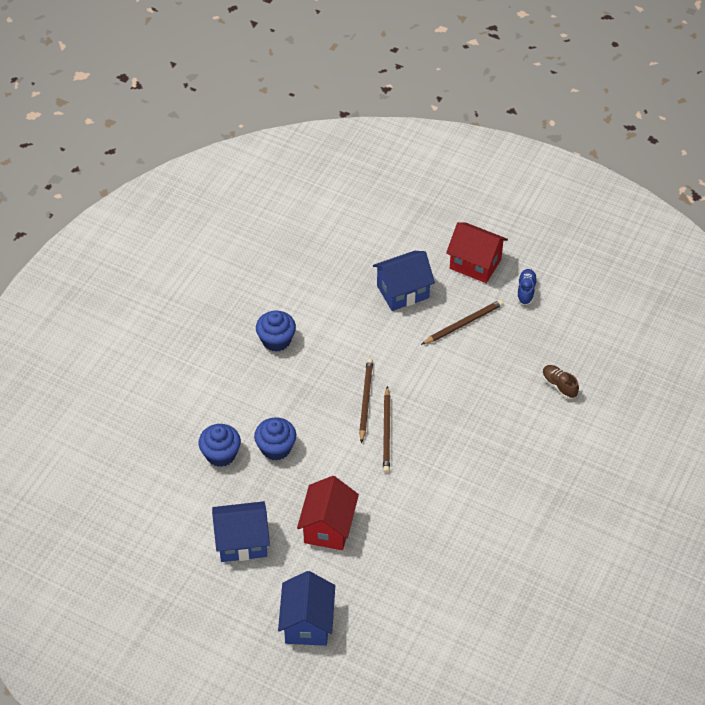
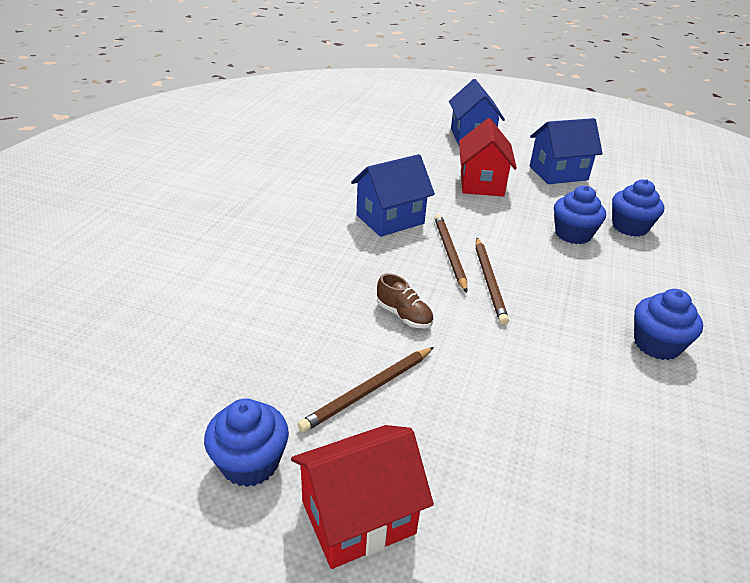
camera: 170 degrees right, 15 degrees down
(403, 292) = (491, 440): blue house -> blue house (390, 219)
(475, 264) = (358, 517): red house -> red house turned 45 degrees counterclockwise
(526, 291) = (250, 463): blue shoe -> blue cupcake
(559, 386) = (214, 312): brown shoe -> brown shoe (404, 315)

